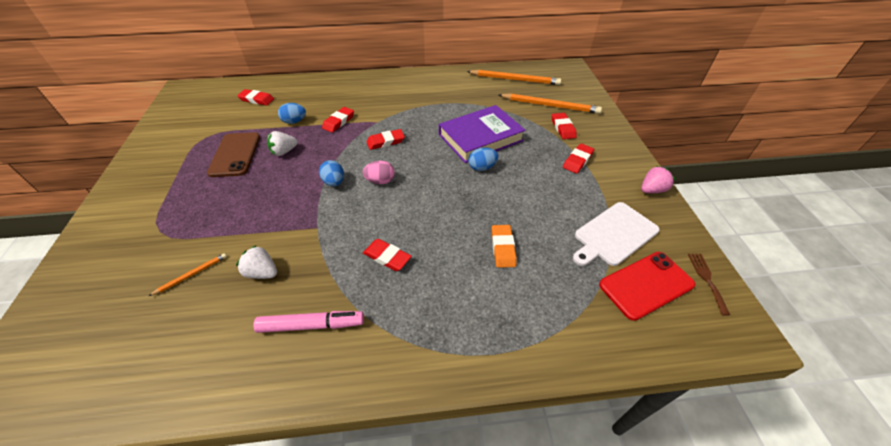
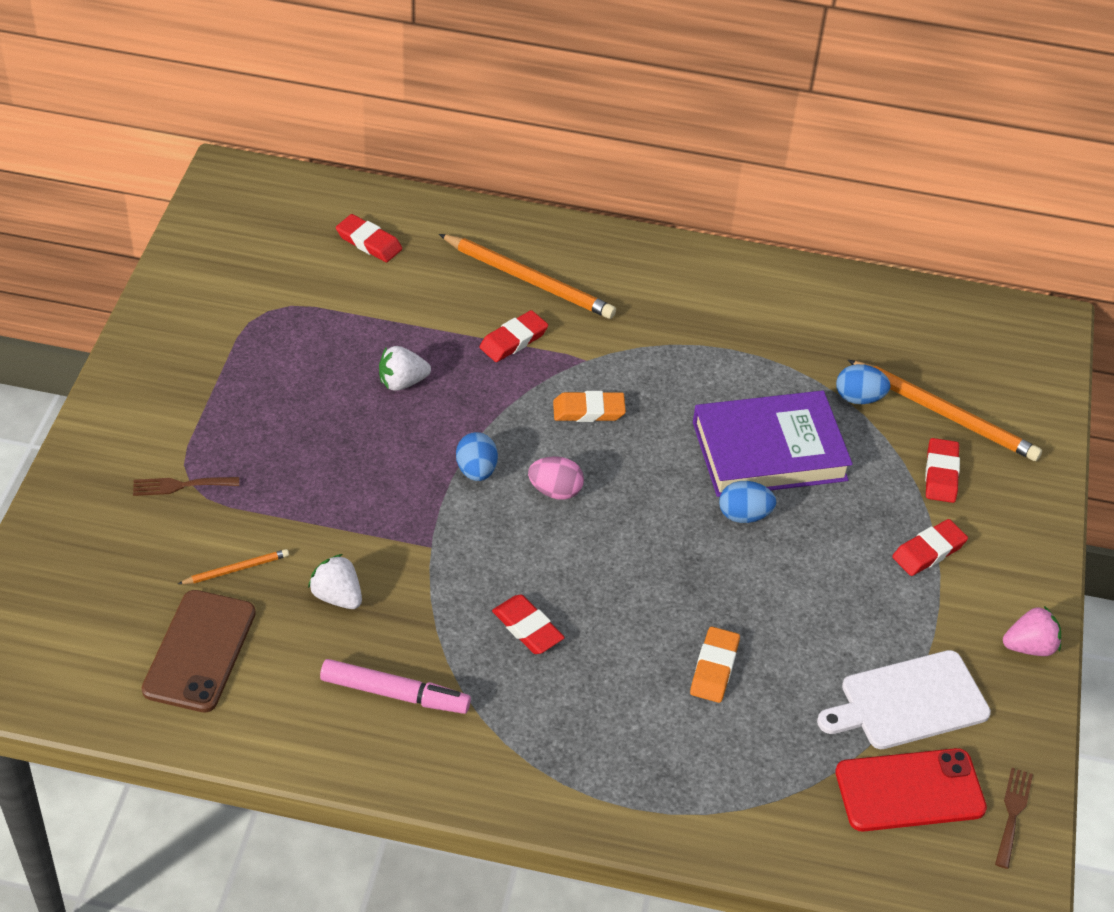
camera: 15 degrees right, 0 degrees up
(152, 235) = (180, 485): none -> brown fork
(235, 154) = (317, 365): brown phone -> brown phone (199, 651)
(294, 121) = (431, 317): blue egg -> blue egg (859, 398)
(385, 142) = (588, 411): red eraser -> orange eraser
(515, 79) = (906, 327): orange pencil -> orange pencil (529, 280)

